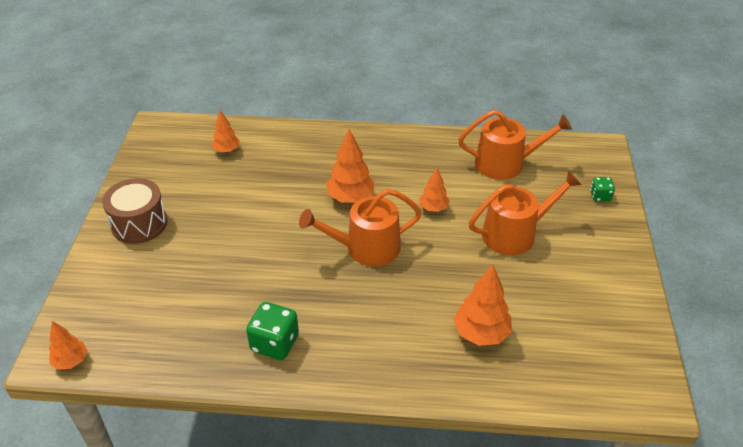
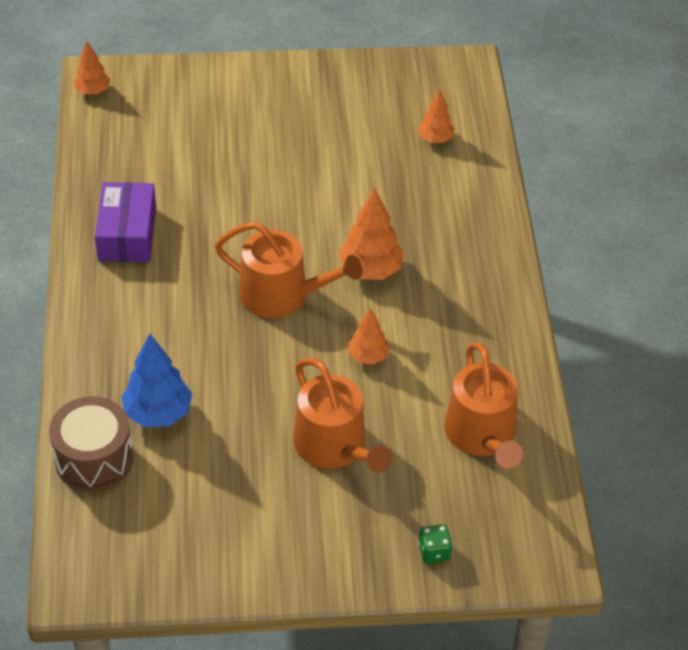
camera: 80 degrees right, 5 degrees up
(139, 224) = (288, 92): brown drum -> brown drum (94, 459)
(275, 343) = (127, 234): green dice -> purple box
(366, 248) = (282, 295): orange watering can -> orange watering can turned 135 degrees clockwise
(481, 333) = (158, 413): orange tree -> blue tree

